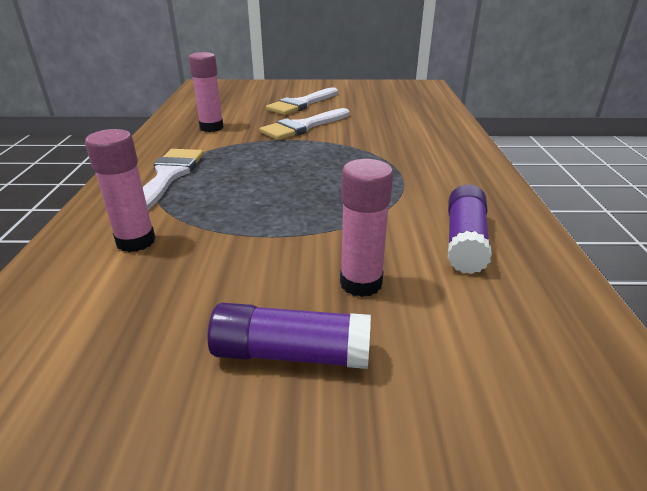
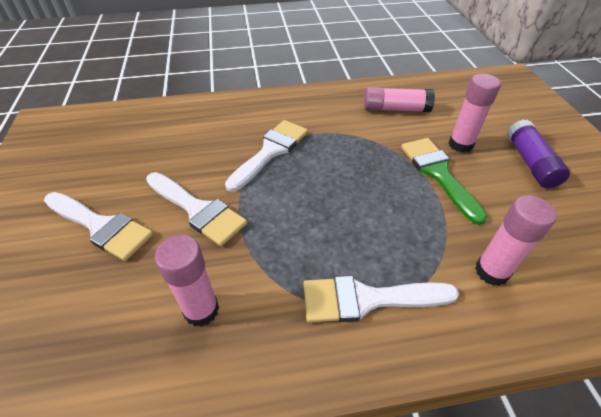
camera: 100 degrees left, 15 degrees up
(300, 245) = (438, 174): none -> green brush
(371, 153) = (270, 151): none -> white brush
(464, 241) = (395, 109): purple glue stick -> pink glue stick

